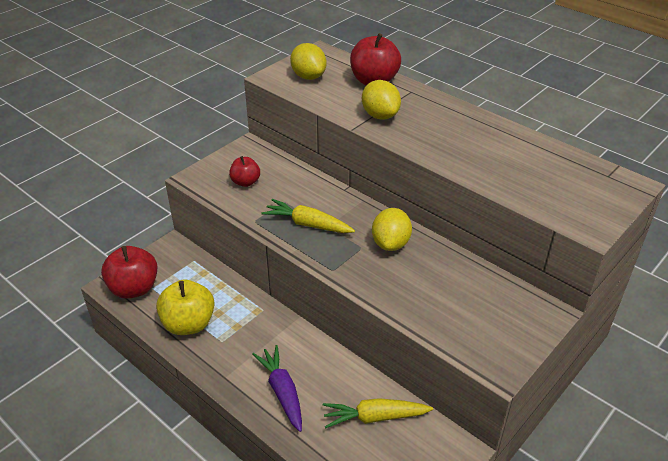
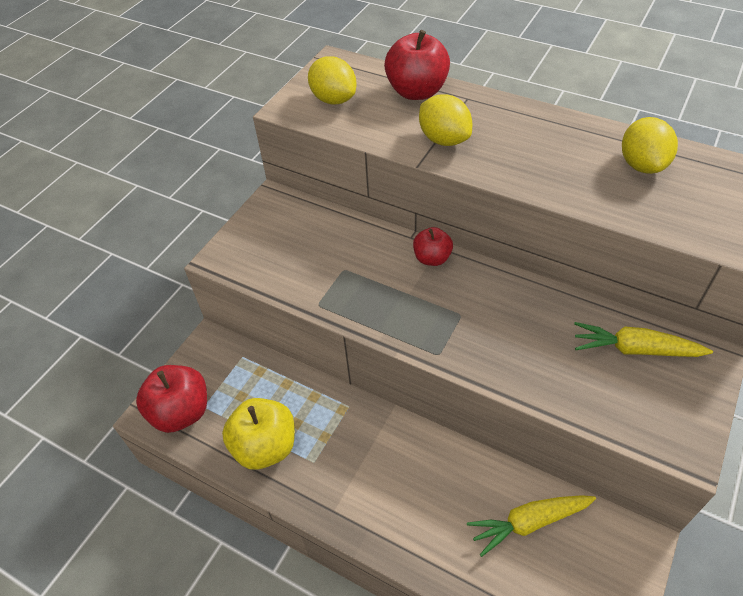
camera: 10 degrees left, 10 degrees up
(245, 182) = (287, 251): red apple -> red apple (432, 258)
(282, 391) = (409, 514): purple carrot -> none
(307, 224) = (384, 295): yellow carrot -> yellow carrot (634, 349)
(390, 244) = (494, 302): yellow lemon -> yellow lemon (642, 165)

